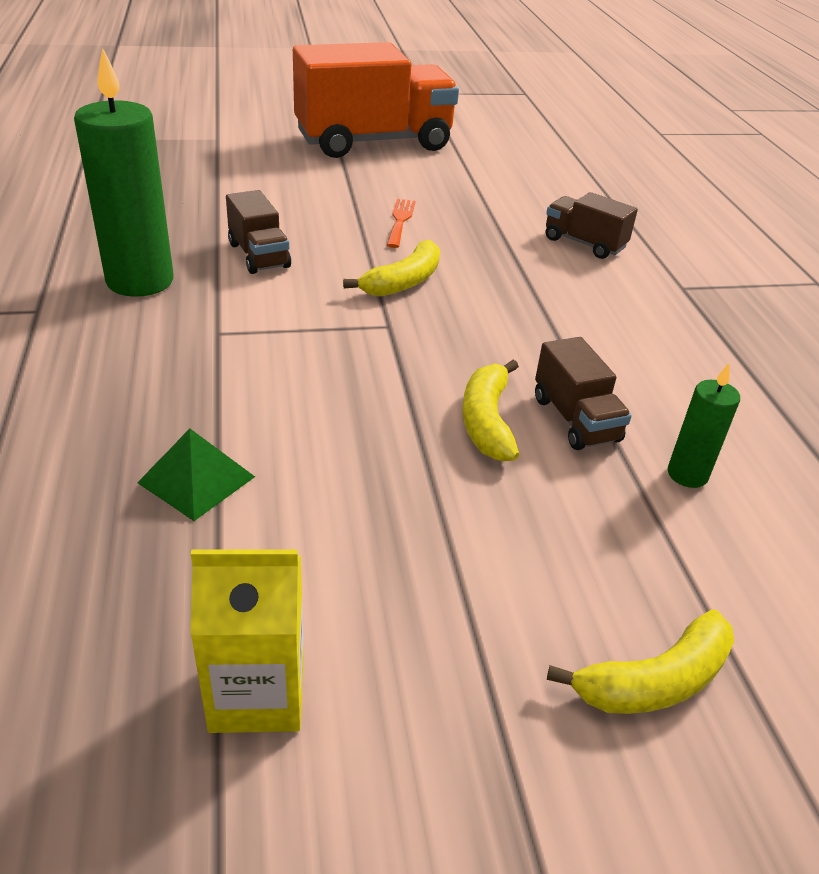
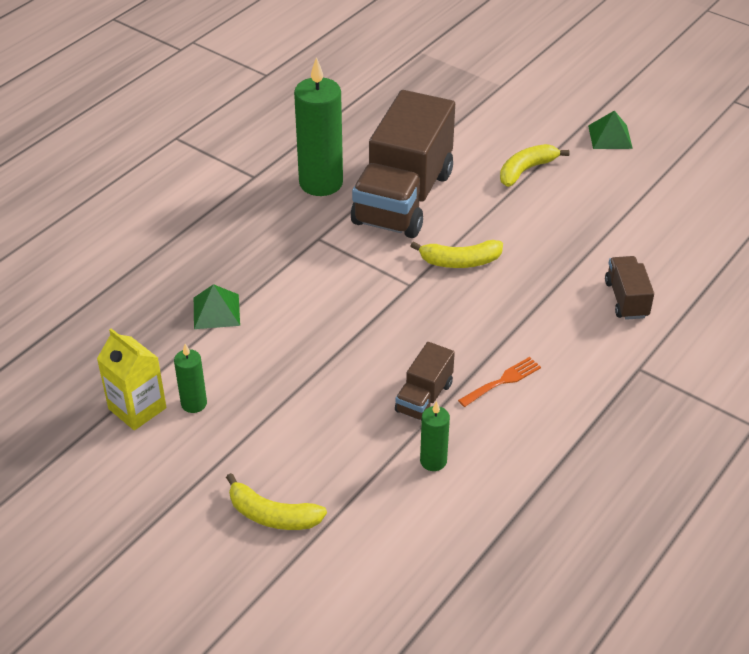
camera: 50 degrees right, 5 degrees up
(259, 255) = (403, 198): brown truck -> brown truck, size x2.24
(335, 618) = (194, 403): none -> green candle
(373, 142) = (610, 137): orange truck -> green pyramid
(400, 221) = (525, 215): orange fork -> orange fork (502, 381)
(487, 421) = (377, 369): yellow banana -> yellow banana (526, 170)

